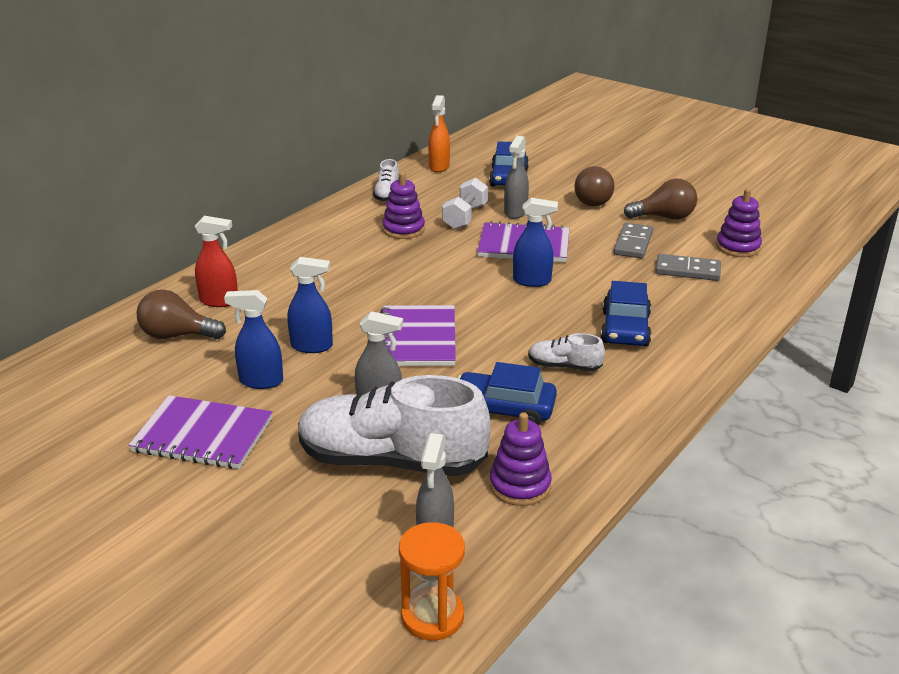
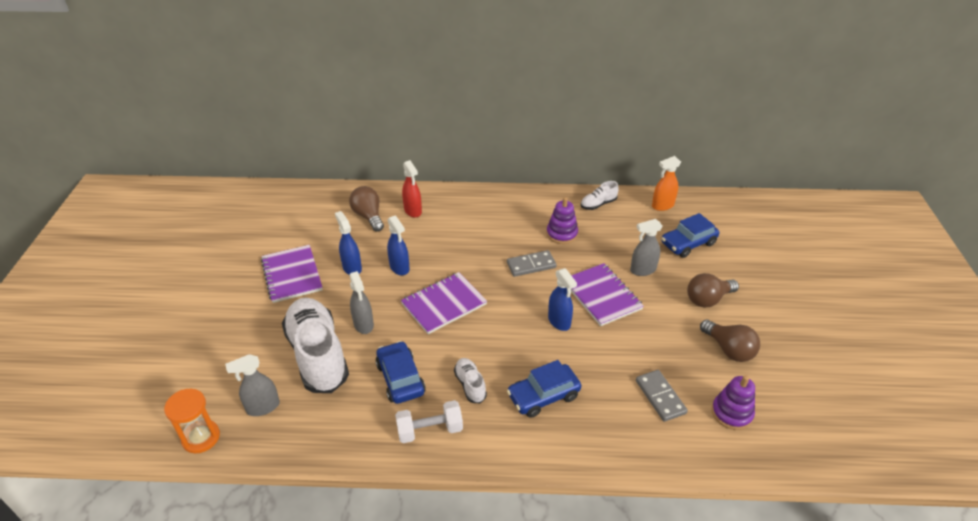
camera: 55 degrees right, 10 degrees up
(465, 217) = (608, 251): white dumbbell -> white dumbbell (430, 430)
(520, 485) = (331, 422): purple stacking toy -> none
(633, 243) = (667, 349): grey domino -> grey domino (531, 265)

